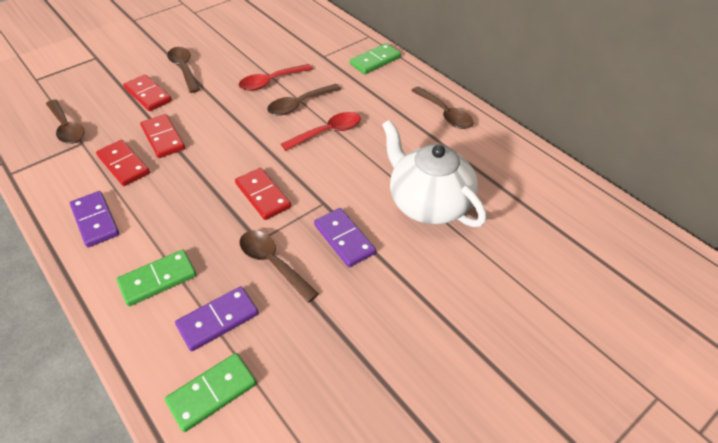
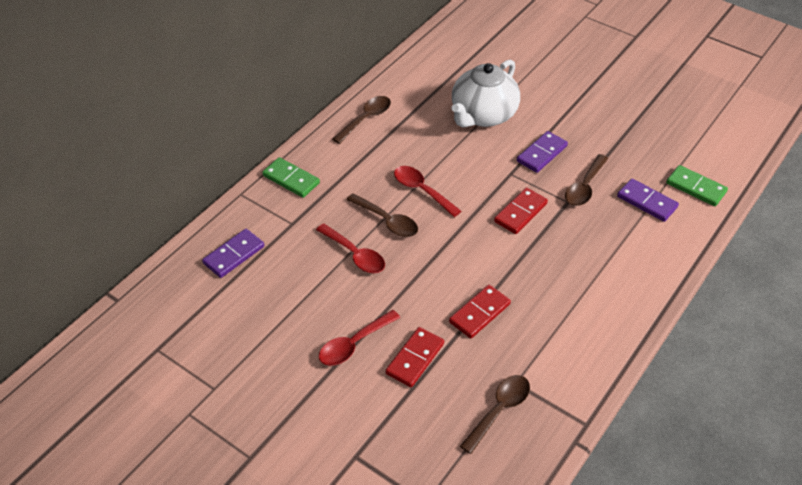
camera: 105 degrees left, 0 degrees up
(95, 220) = (604, 317): purple domino -> purple domino (234, 255)
(123, 165) = (530, 329): red domino -> none
(158, 279) = (635, 248): green domino -> none
(184, 69) = (354, 344): brown spoon -> red spoon

